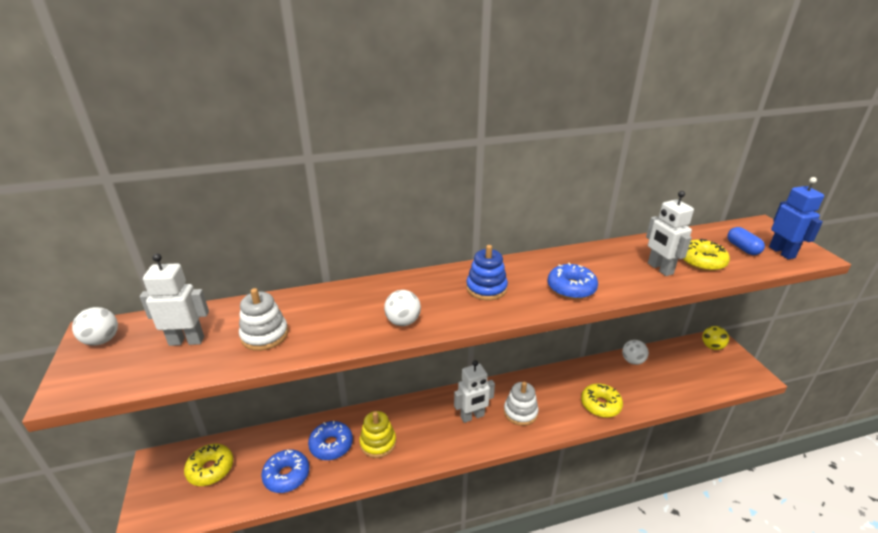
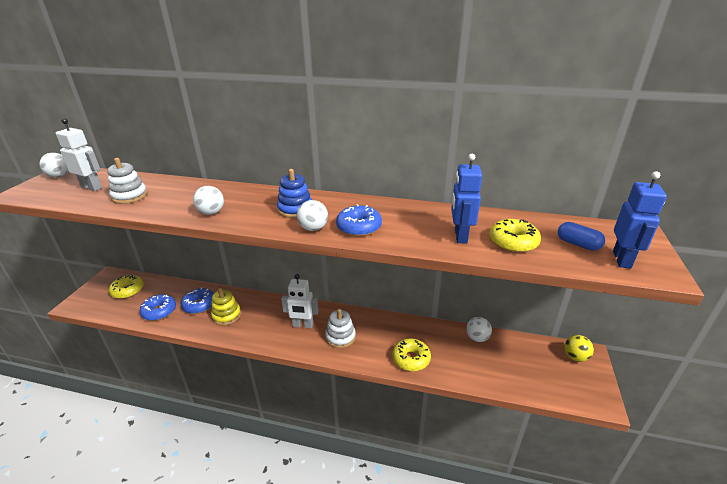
camera: 30 degrees right, 0 degrees up
(533, 303) = (313, 228): none -> white ball
(659, 269) = (460, 236): white robot -> blue robot
(742, 248) = (578, 244): blue capsule -> blue capsule turned 60 degrees counterclockwise

